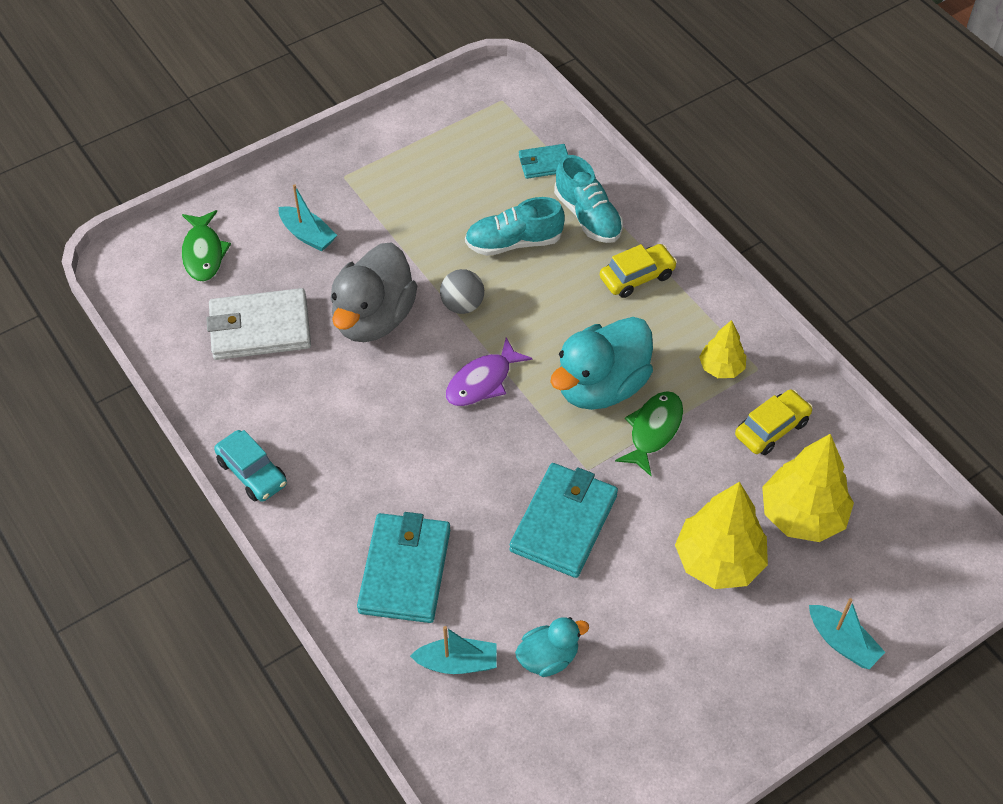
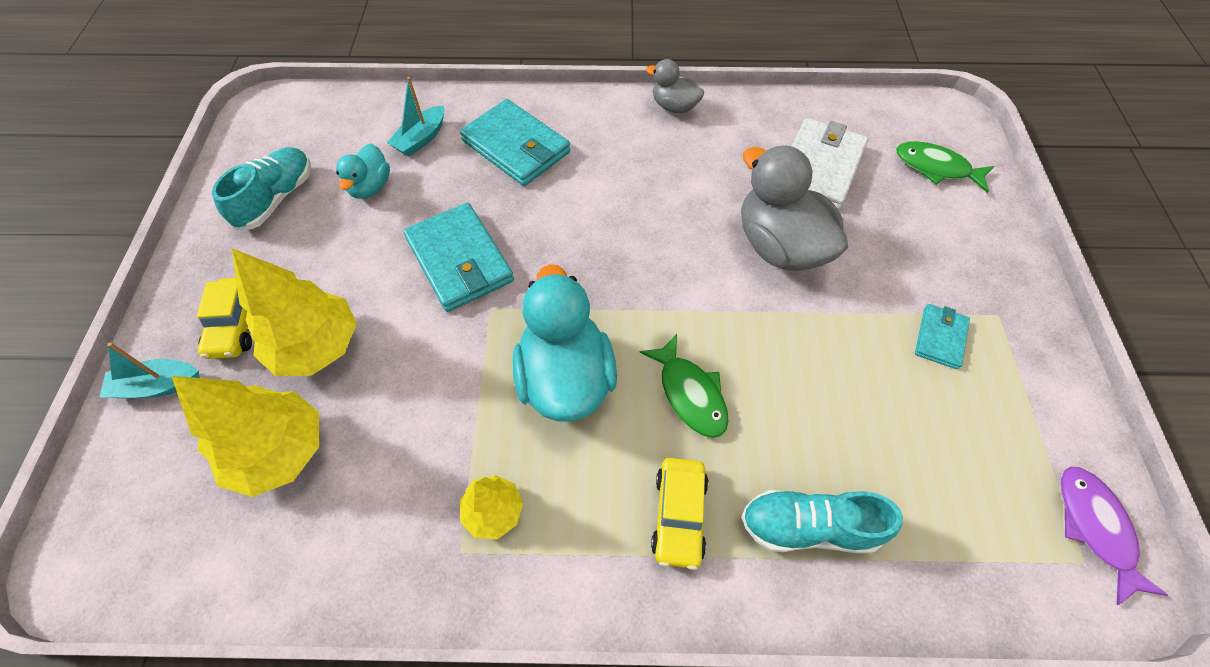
camera: 125 degrees right, 5 degrees up
(252, 472) = (674, 106): turquoise car -> grey duck
(308, 235) = (920, 247): turquoise boat -> none
(462, 305) = (750, 321): grey ball -> none
(482, 381) = (647, 286): purple fish -> purple fish (1094, 527)
(513, 242) = (810, 418): turquoise shoe -> turquoise shoe (277, 198)
(544, 163) = (929, 537): turquoise wallet -> turquoise wallet (940, 338)
(653, 430) = (480, 388): green fish -> green fish (690, 393)
(771, 428) = (384, 503): yellow car -> yellow car (236, 324)

